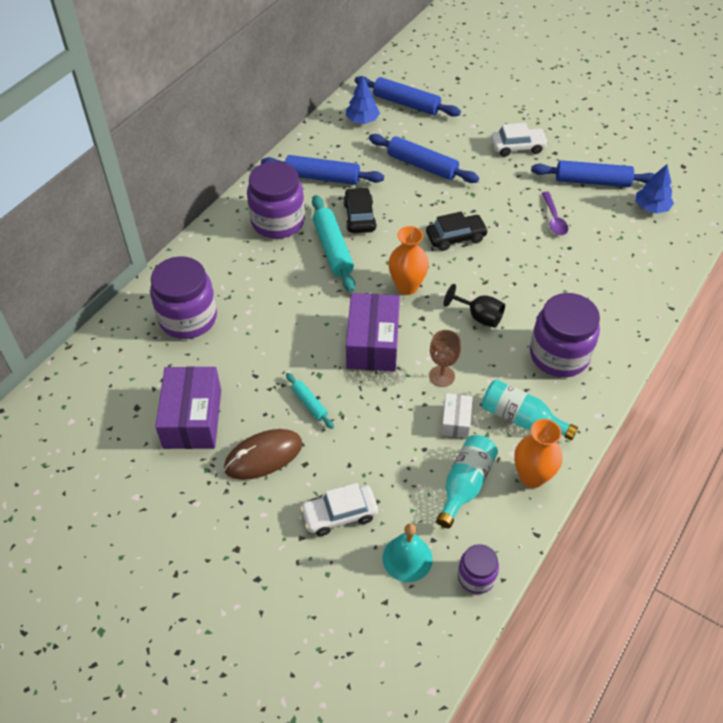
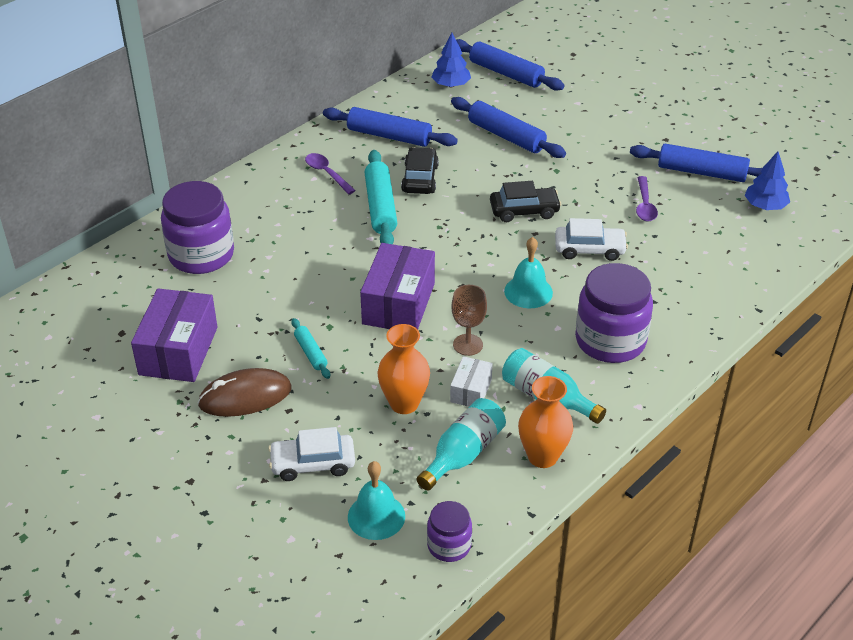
camera: 10 degrees right, 10 degrees down
(278, 221) = (327, 173): purple jar -> purple spoon
(407, 286) = (454, 252): orange vase -> orange vase (404, 403)
(479, 316) = (528, 292): black goblet -> turquoise bell
(517, 147) = (623, 129): white car -> white car (589, 249)

